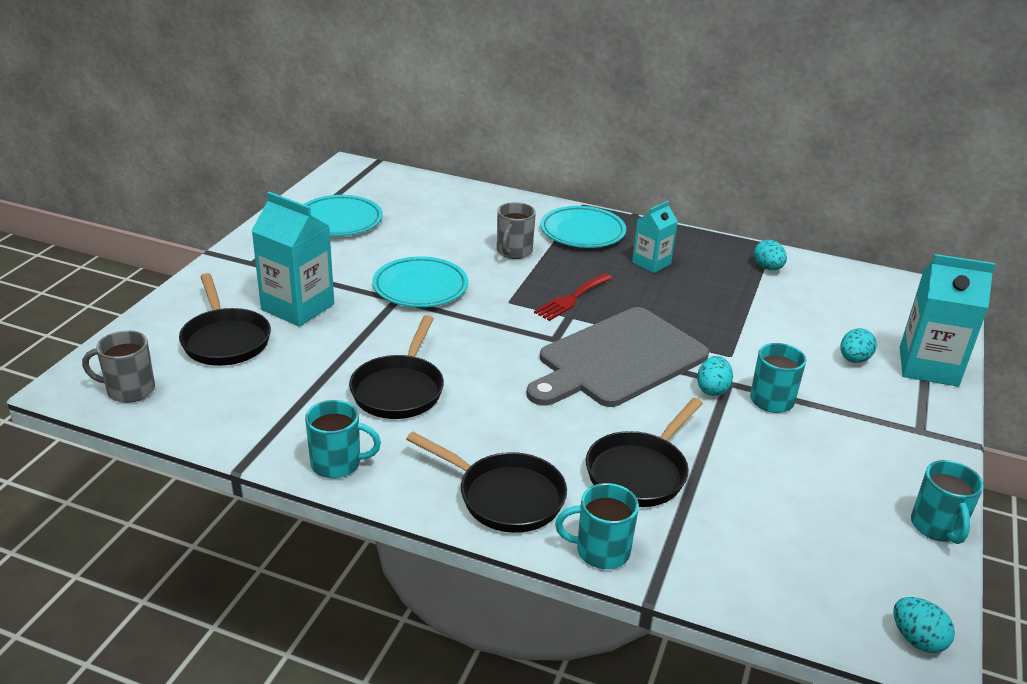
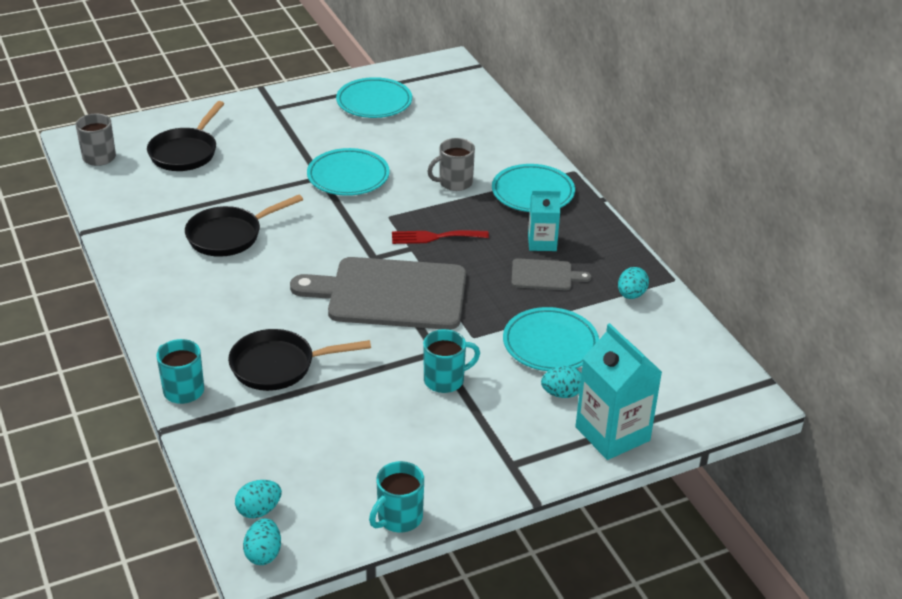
camera: 45 degrees right, 5 degrees up
(298, 307) = (255, 152): turquoise carton -> none
(337, 464) = (132, 258): turquoise mug -> none
(505, 496) = (184, 330): black pan -> none
(694, 284) = (545, 275): none -> grey cutting board
(712, 389) = (417, 349): turquoise egg -> turquoise egg (259, 510)
(785, 330) = (550, 344): none -> turquoise plate

